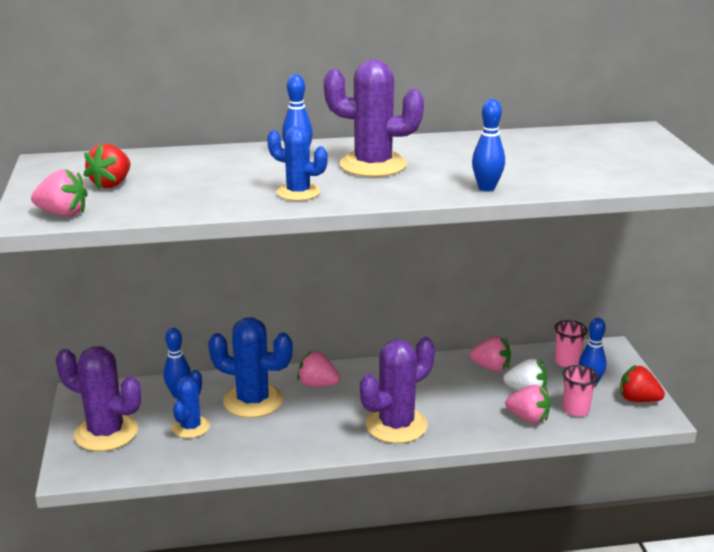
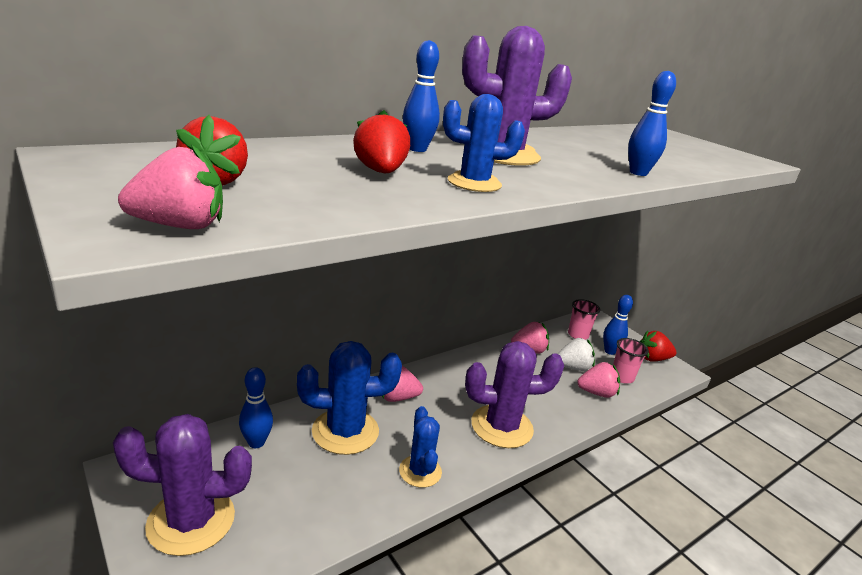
camera: 30 degrees left, 0 degrees up
(191, 427) = (296, 483): blue cactus -> blue cactus (420, 471)
(235, 180) = (381, 172): none -> red strawberry
(396, 425) = (501, 426): purple cactus -> purple cactus turned 60 degrees clockwise

